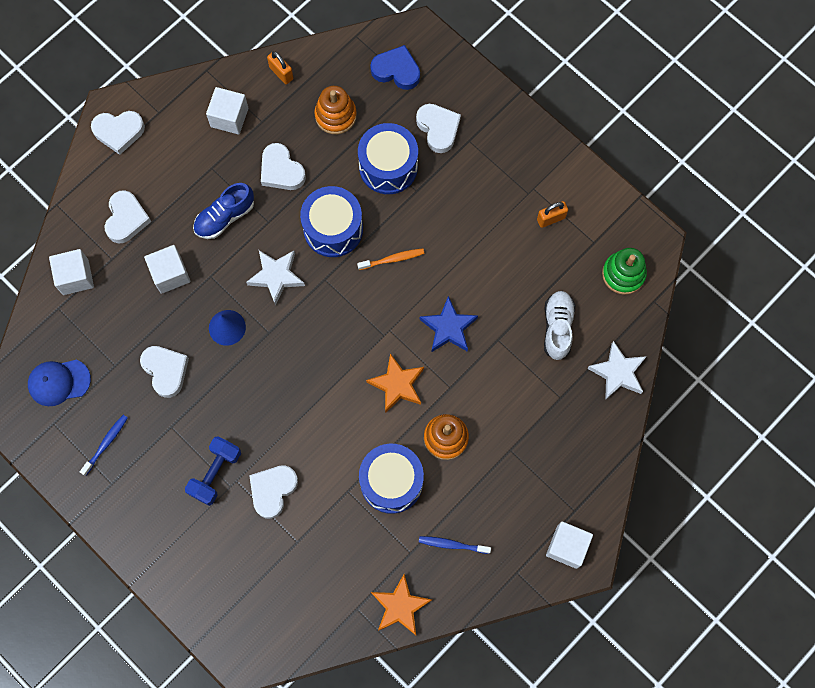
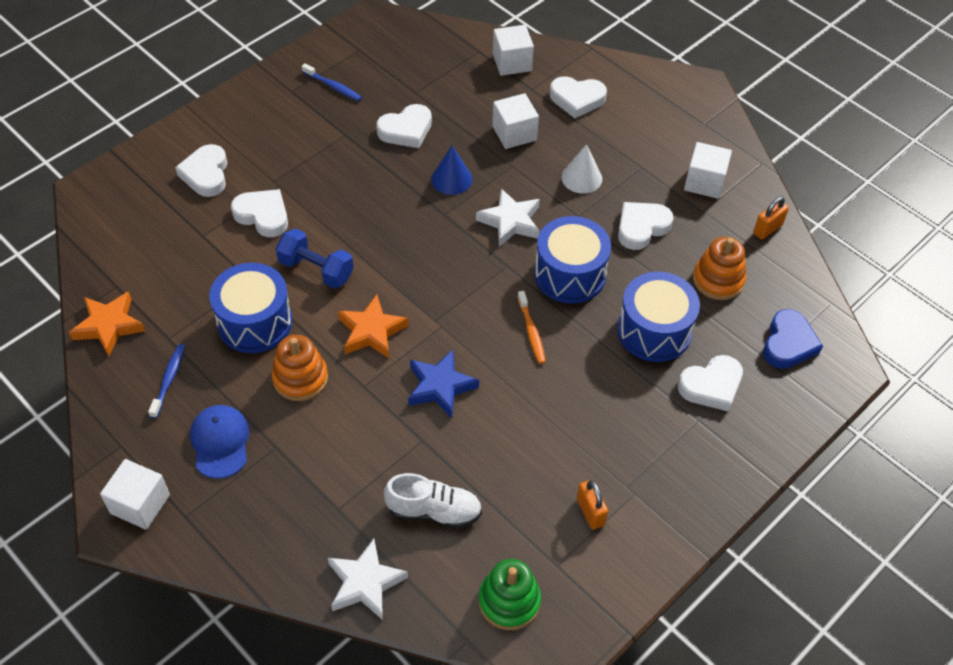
camera: 90 degrees right, 20 degrees down
(59, 382) = (401, 53): blue cap -> blue cap (220, 442)
(119, 132) = (677, 92): white heart -> white heart (206, 174)
(215, 473) = (289, 169): blue dumbbell -> blue dumbbell (316, 270)
(225, 217) = (581, 178): blue shoe -> white cone

